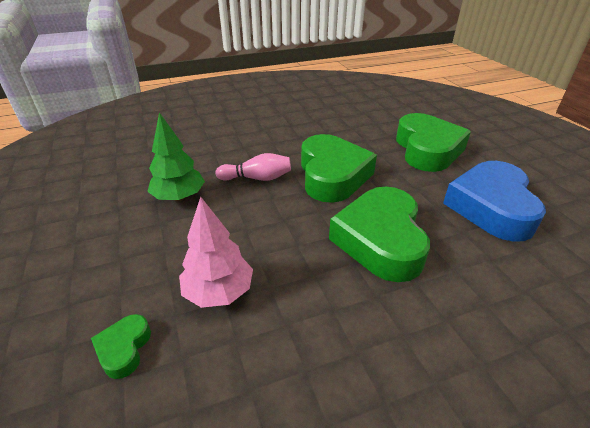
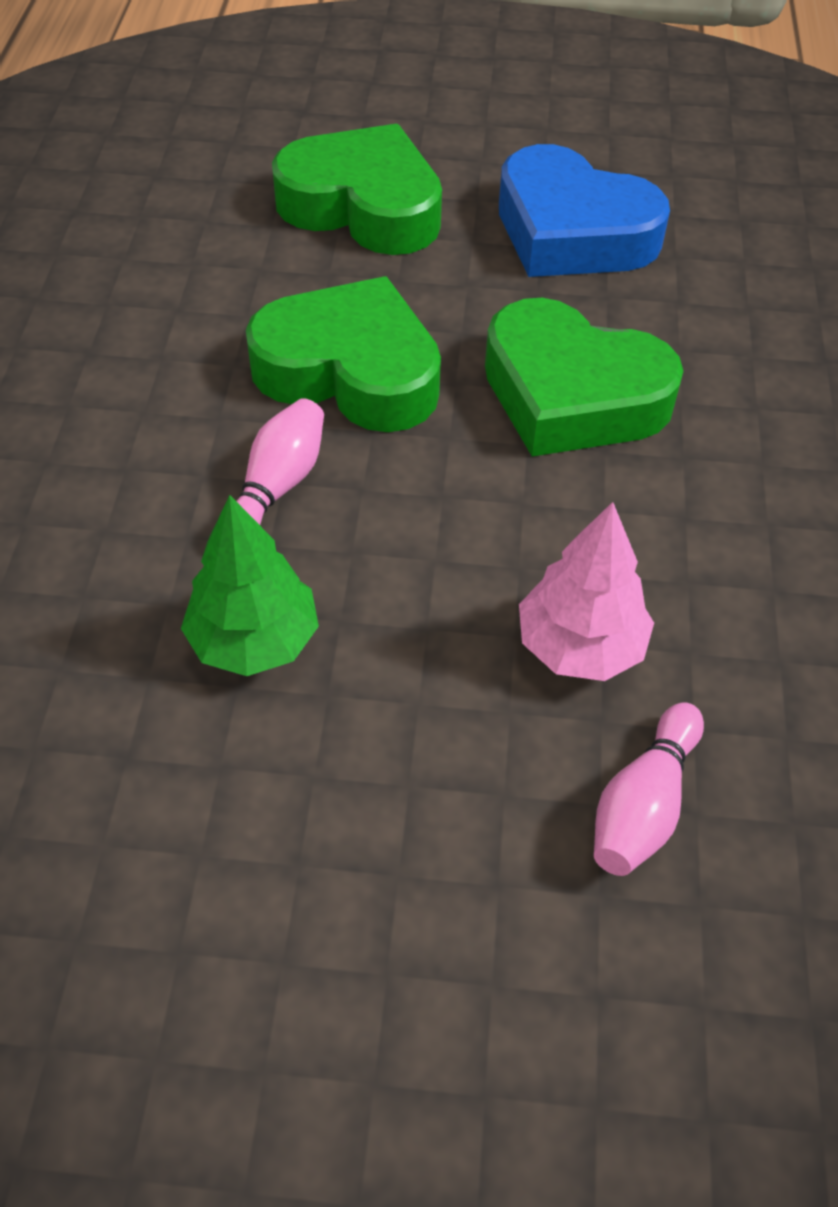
camera: 65 degrees left, 15 degrees up
(124, 348) = (643, 804): green heart -> pink bowling pin

